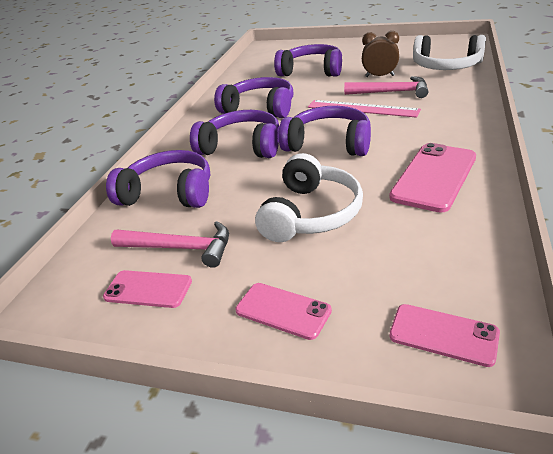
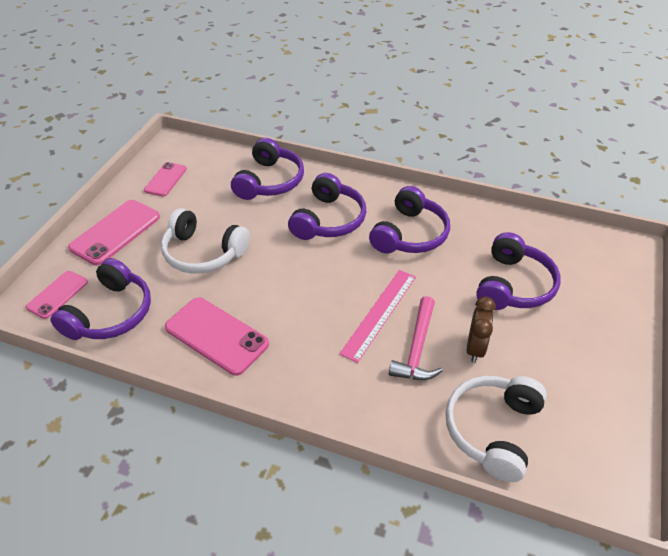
camera: 90 degrees right, 10 degrees up
(180, 248) = (198, 190): pink hammer -> none
(283, 310) = (115, 232): pink phone -> pink phone, size x1.65
(329, 143) = (309, 276): purple headphones -> purple headphones (111, 314)

